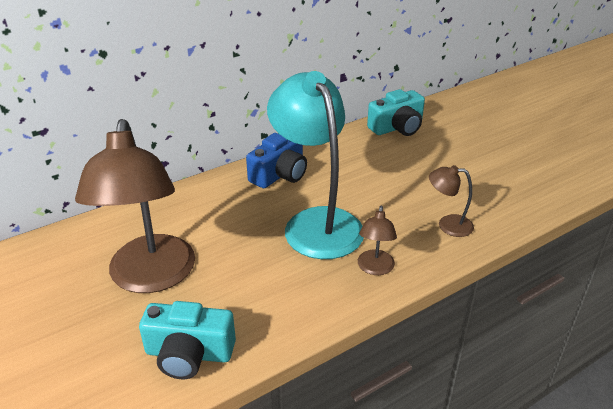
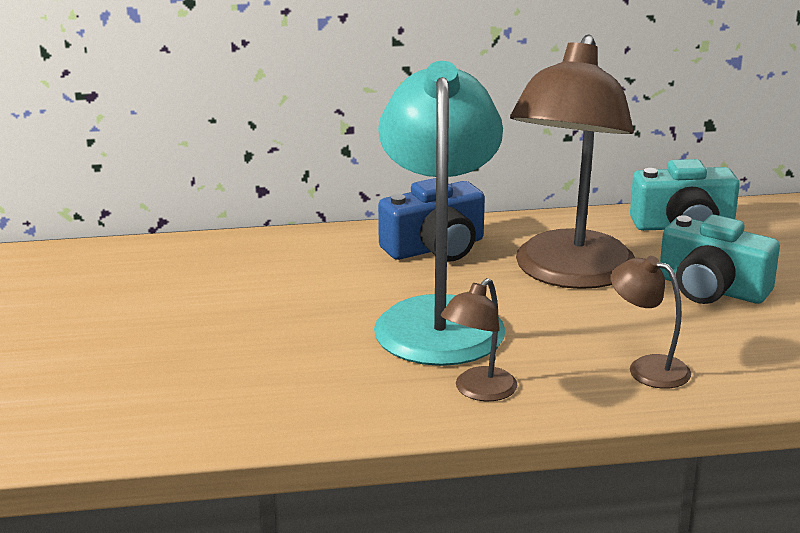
camera: 25 degrees right, 10 degrees down
(151, 277) = (158, 324): brown lamp -> brown lamp (569, 274)
(189, 353) = (142, 415): turquoise camera -> turquoise camera (712, 289)

